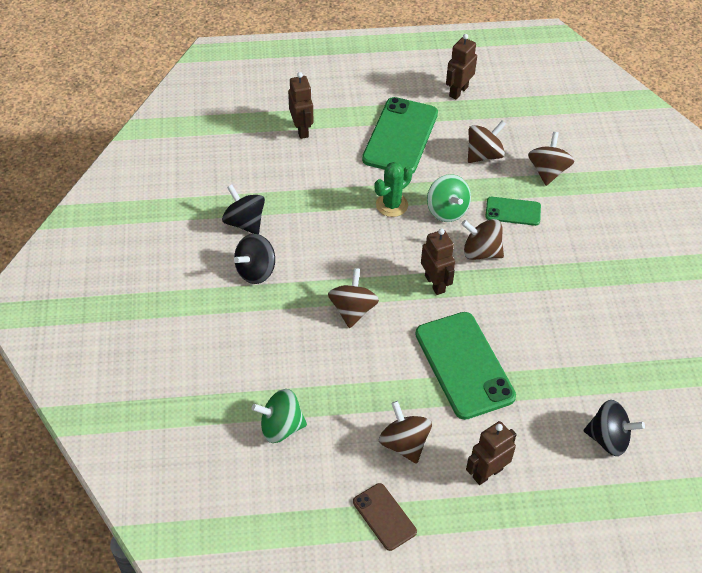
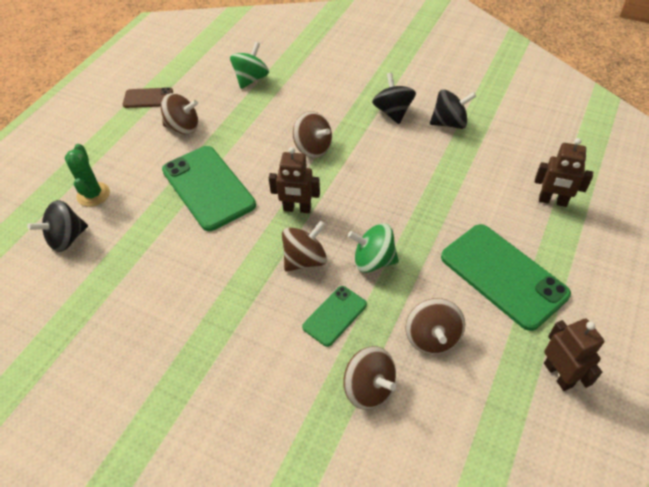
camera: 125 degrees right, 0 degrees up
(391, 205) = (408, 222): green cactus -> green cactus (93, 194)
(464, 365) = (208, 187): green phone -> green phone turned 45 degrees clockwise
(487, 473) = (120, 157): brown robot -> none

